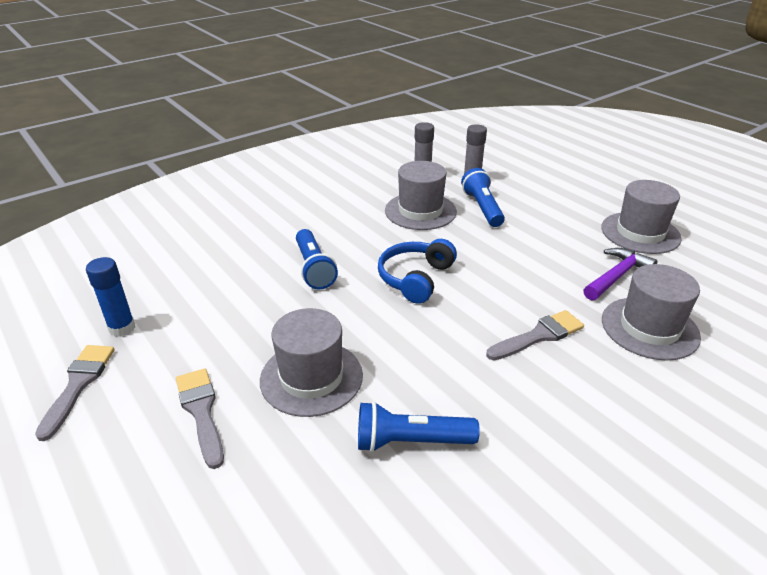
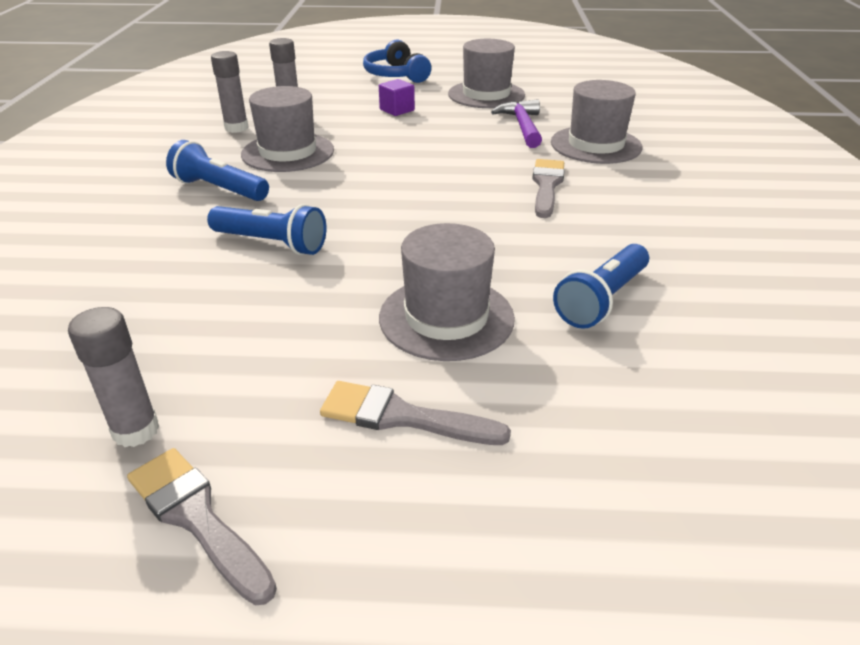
camera: 50 degrees left, 0 degrees up
(122, 328) = (136, 430): blue glue stick -> grey glue stick
(415, 278) = (385, 200): blue headphones -> blue headphones (396, 75)
(482, 208) = (340, 127): blue flashlight -> blue flashlight (219, 189)
(544, 213) = (397, 110): none -> purple cube

